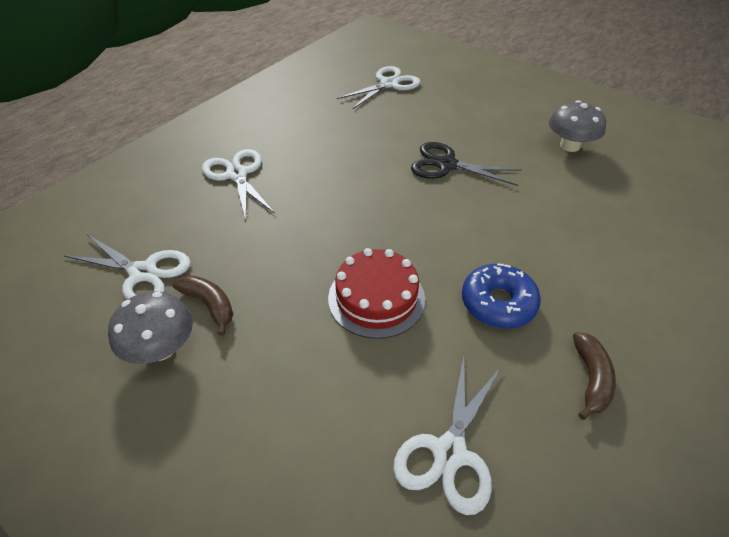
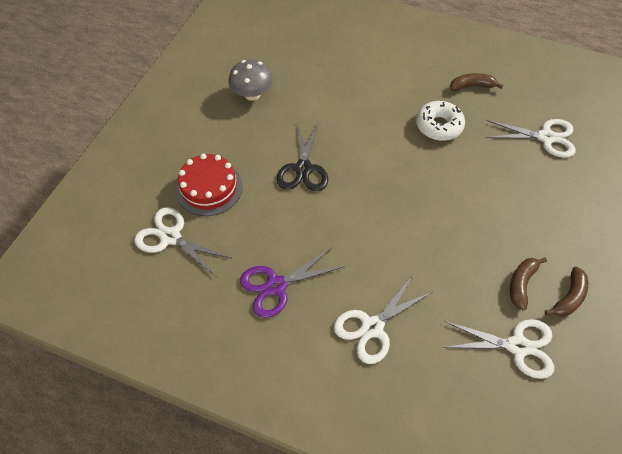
camera: 105 degrees left, 10 degrees up
(143, 273) = (518, 346): white scissors -> white scissors turned 90 degrees clockwise
(161, 348) = (569, 297): grey mushroom -> brown banana
(312, 128) = (276, 286): none -> purple scissors
(376, 298) = (465, 187): red cake -> red cake (209, 188)
(498, 303) = (439, 126): blue donut -> white donut

